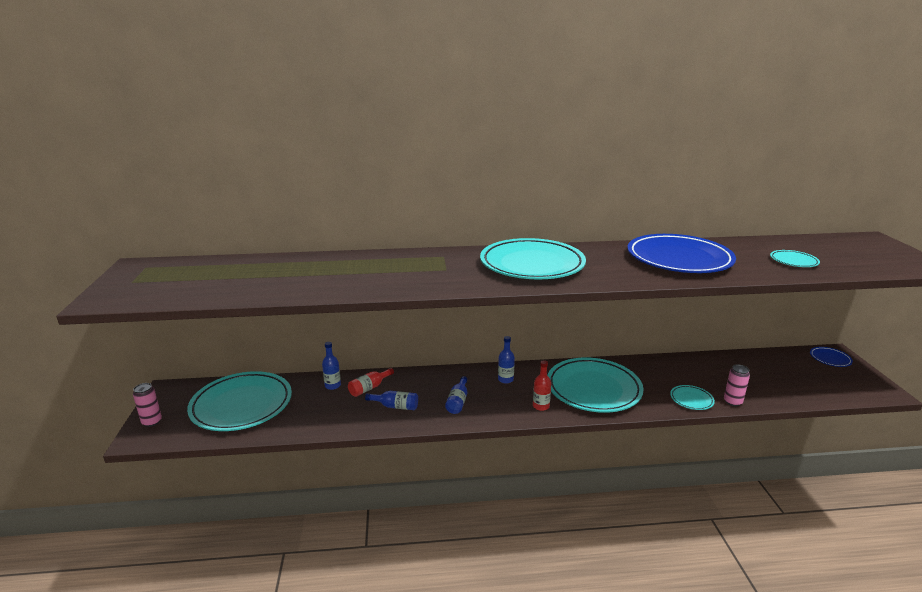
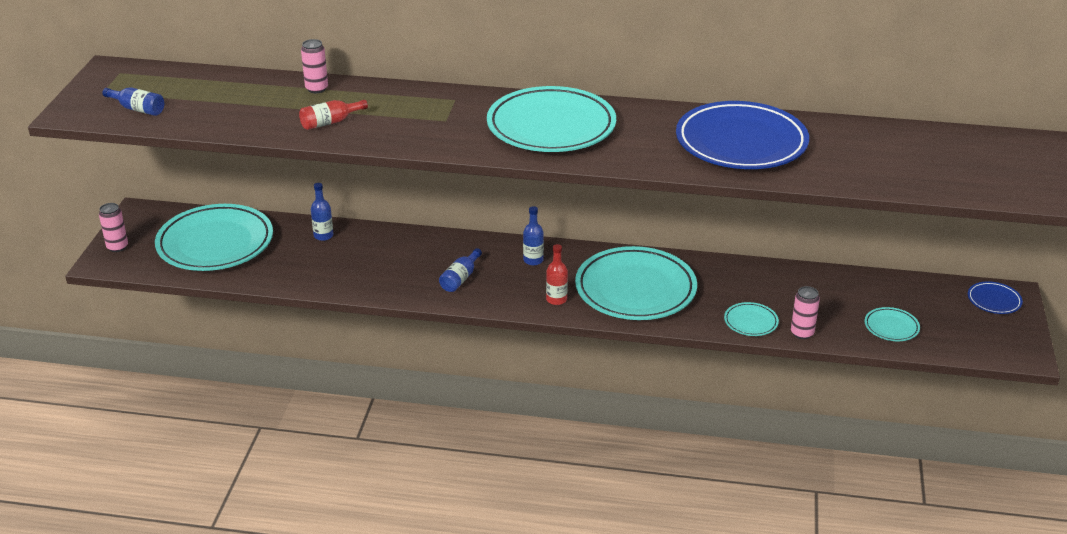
camera: 15 degrees right, 10 degrees up
(326, 260) = (316, 89): none -> pink can
(369, 388) = (364, 245): red bottle -> red bottle (330, 122)
(395, 406) = (386, 272): blue bottle -> blue bottle (138, 109)
(793, 261) = (888, 165): turquoise plate -> turquoise plate (891, 327)

